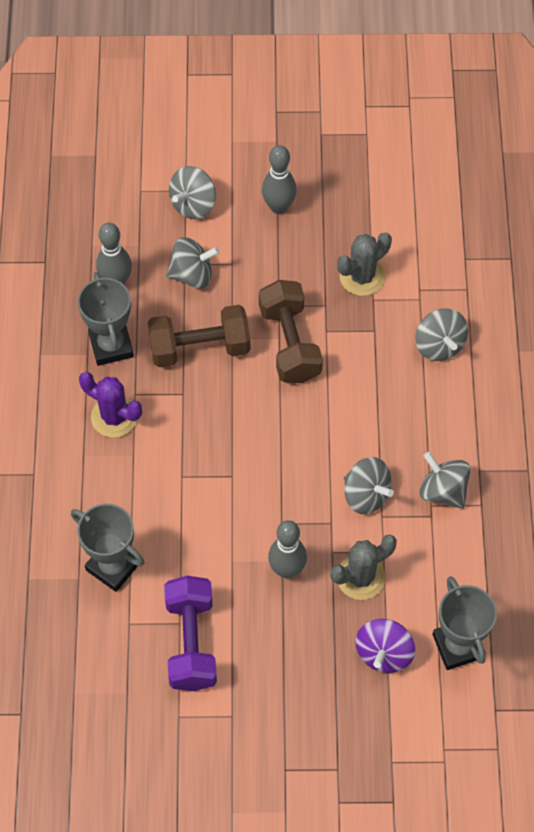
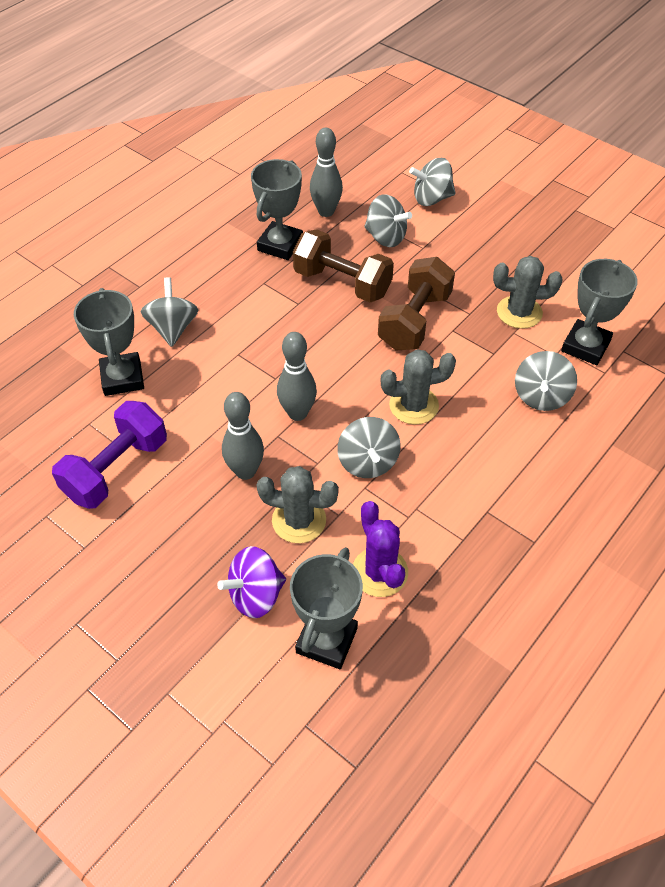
camera: 40 degrees right, 10 degrees down
(114, 417) = (233, 287): purple cactus -> purple cactus (379, 572)
(279, 207) = (496, 234): grey bowling pin -> grey bowling pin (297, 413)
(356, 422) = (413, 405): none -> grey cactus
(435, 274) = (585, 346): none -> grey trophy
(443, 490) = (438, 504): grey spinning top -> grey spinning top (173, 328)

